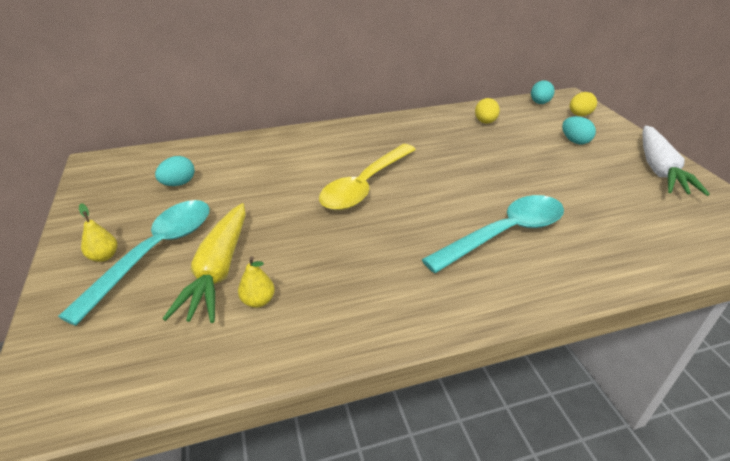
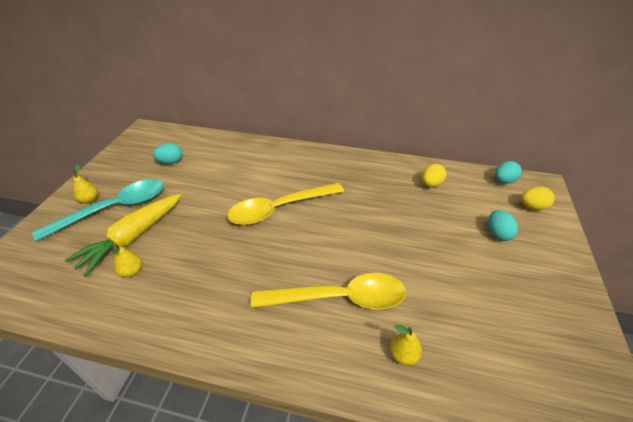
camera: 30 degrees right, 5 degrees up
(504, 234) = (339, 298): turquoise spoon -> yellow spoon
(599, 251) = (403, 355): none -> yellow pear
(659, 170) = (557, 299): white carrot -> none

